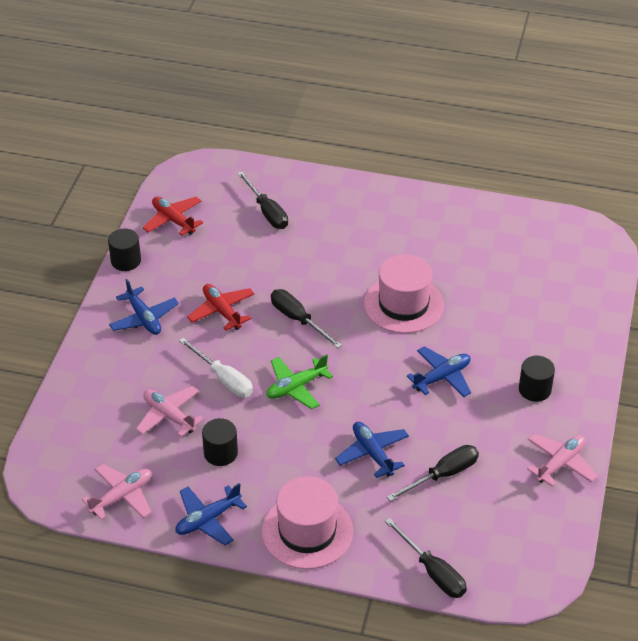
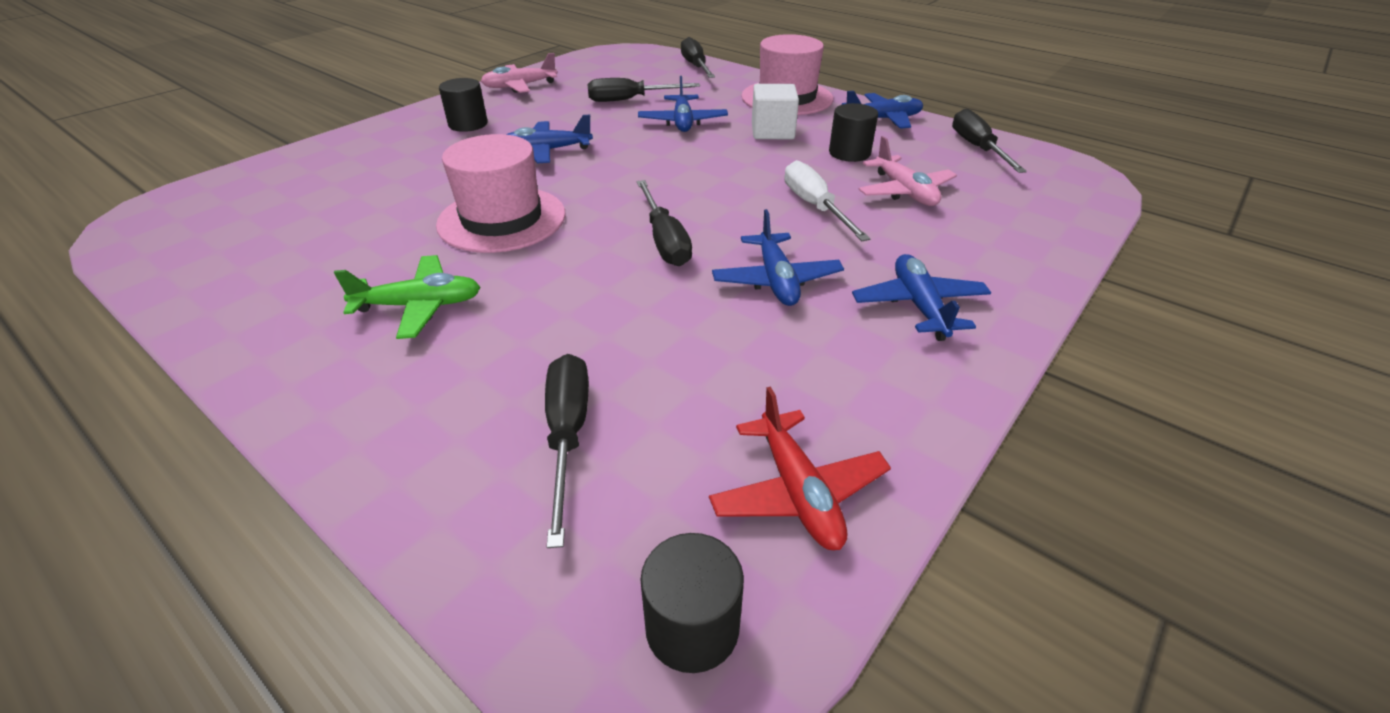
camera: 155 degrees left, 5 degrees down
(122, 496) = (977, 148): pink plane -> black screwdriver
(126, 261) = (941, 423): black cylinder -> black cylinder (692, 627)
(222, 311) = (776, 280): red plane -> blue plane
(292, 464) = (772, 131): none -> white cube
(296, 387) = (724, 180): green plane -> green plane (420, 306)

